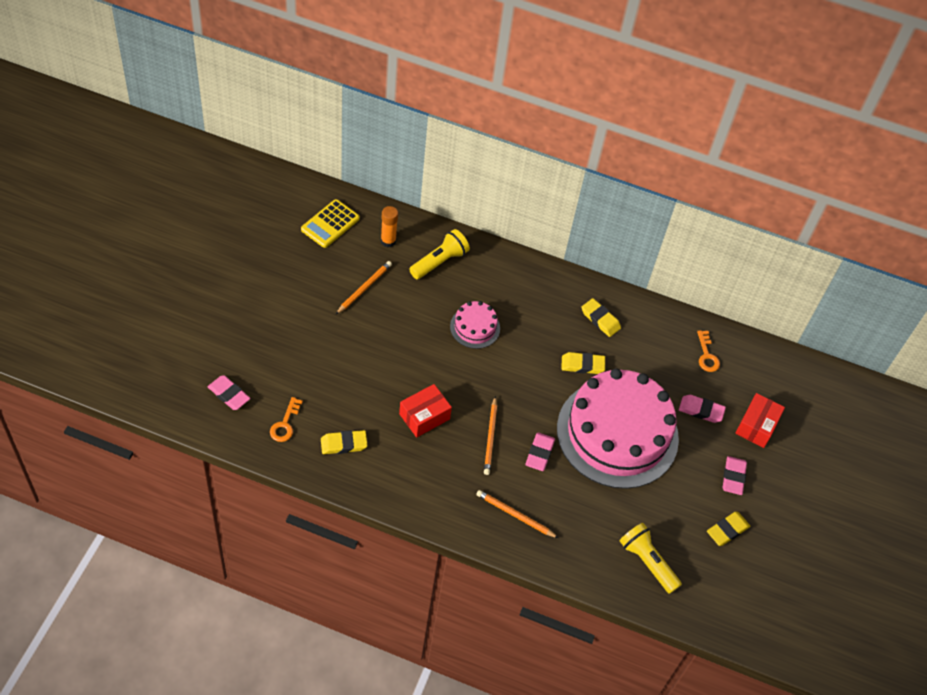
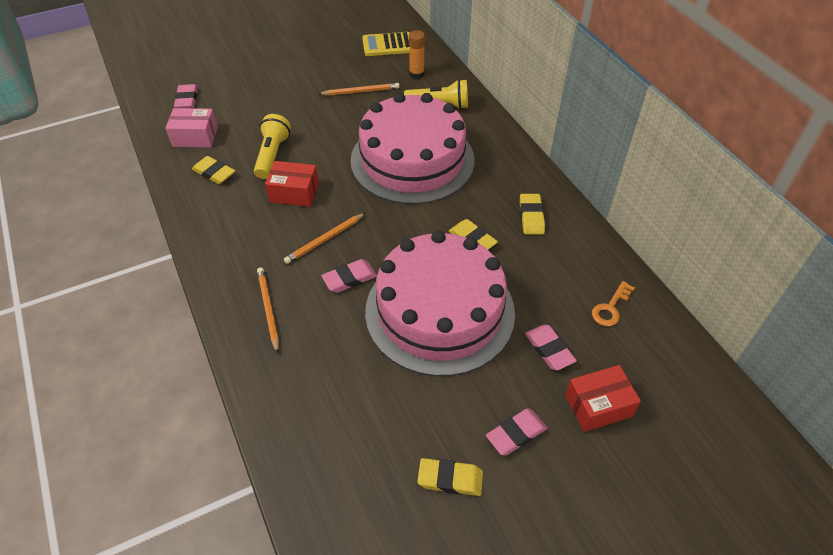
camera: 50 degrees right, 5 degrees down
(285, 424) = (195, 137): orange key -> pink box
(475, 327) = (412, 160): pink cake -> pink cake, size x2.34
(647, 562) = (332, 441): yellow flashlight -> yellow flashlight (272, 155)

